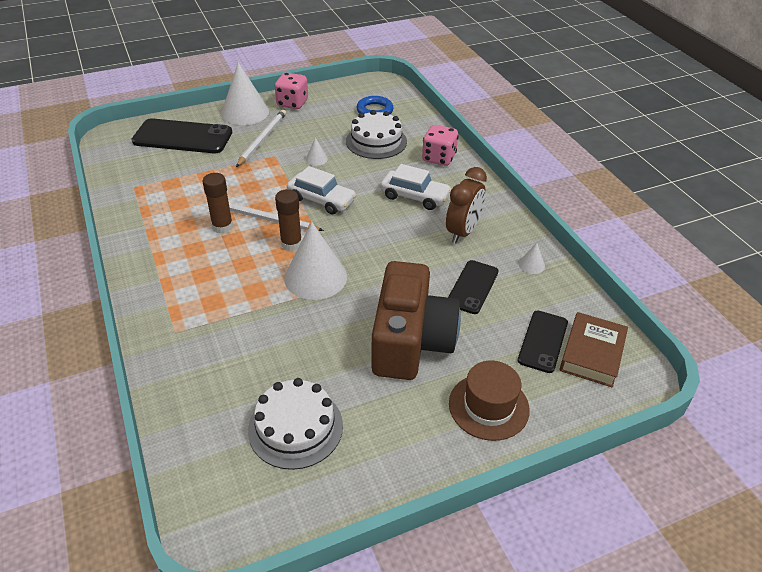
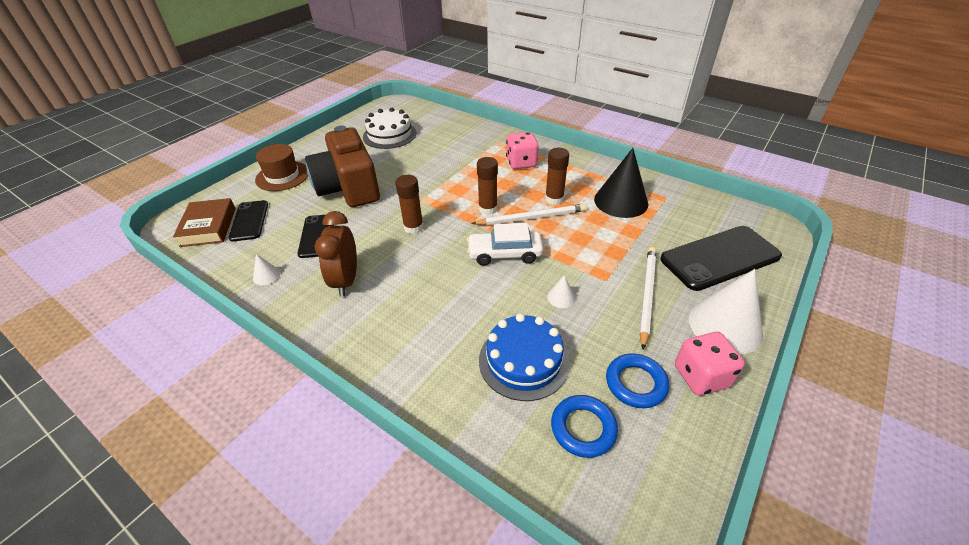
camera: 150 degrees right, 0 degrees up
(173, 199) = (621, 201): none -> black cone
(262, 139) = (647, 295): white pencil -> white pencil turned 150 degrees counterclockwise
(315, 277) = (445, 196): white cone -> none
(328, 113) = (635, 383): none -> blue ring
(375, 255) = (413, 227): none -> brown glue stick
(376, 141) = (524, 361): white cake -> blue cake
(414, 196) = (418, 299): white car -> none
(439, 158) = (424, 372): pink dice -> pink dice (521, 163)

